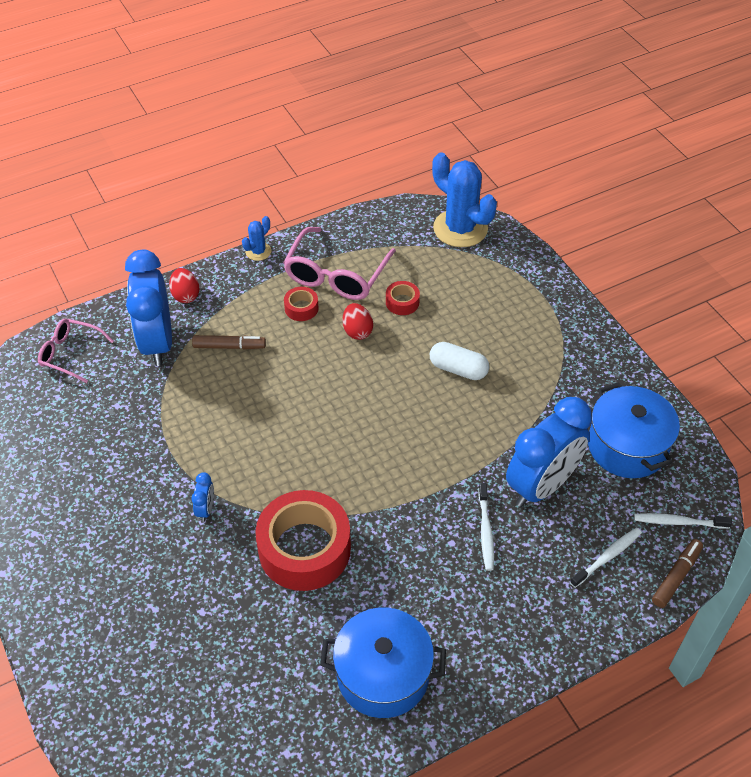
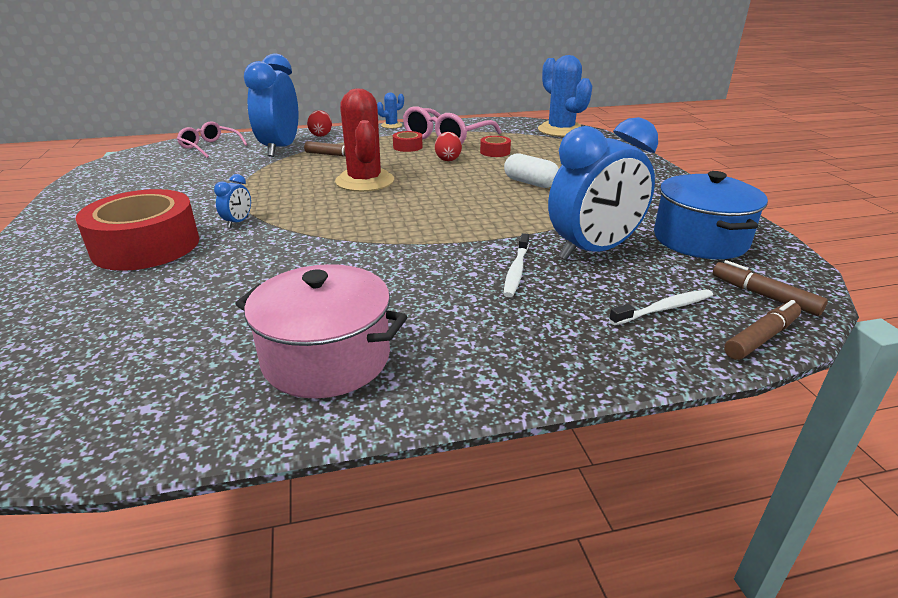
camera: 15 degrees right, 20 degrees down
(290, 401) = (365, 181): none -> red cactus
(304, 549) = (311, 256): red tape -> red tape (146, 246)
(383, 675) = (326, 358): blue pot -> pink pot
(678, 522) = (764, 296): white toothbrush -> brown marker

